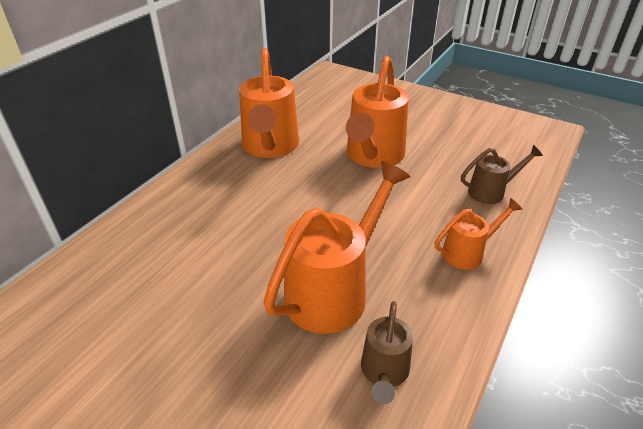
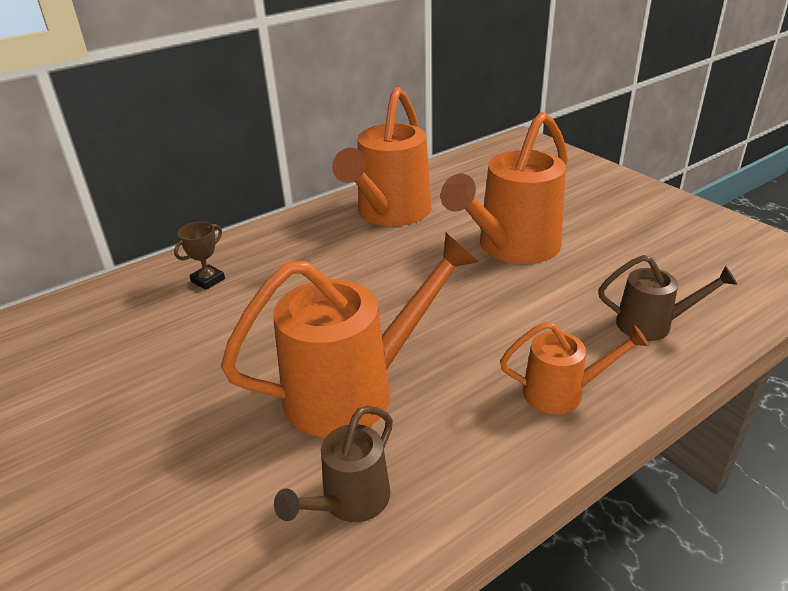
camera: 25 degrees right, 5 degrees down
(158, 234) = (208, 280): none -> brown trophy

